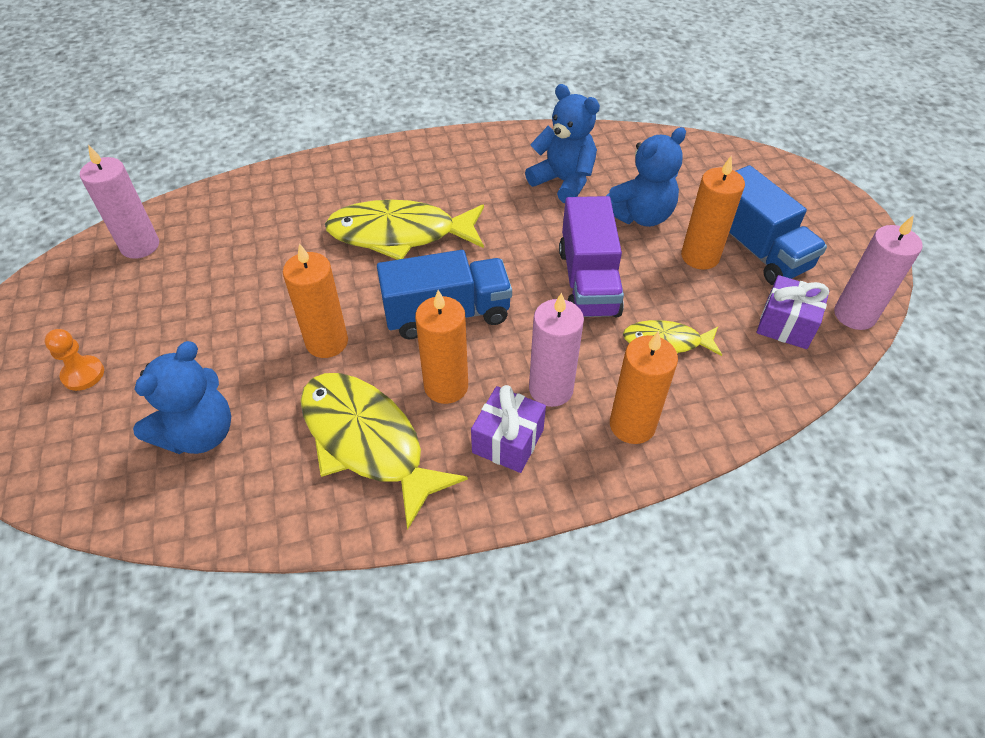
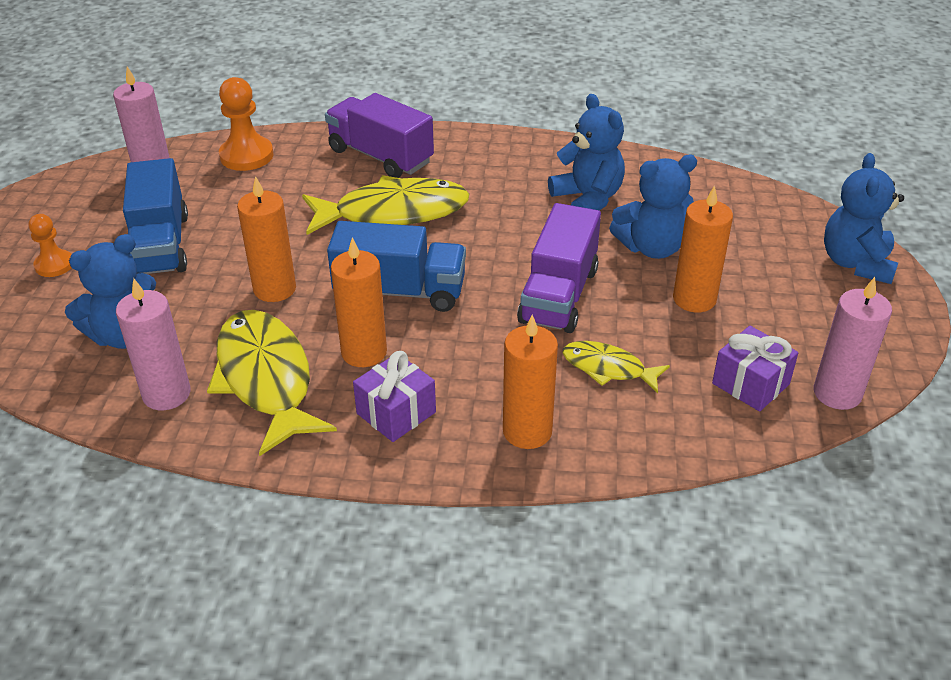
camera: 20 degrees right, 10 degrees down
(228, 207) = (246, 156): none -> orange pawn
(358, 180) = (380, 156): none -> purple truck
(400, 234) = (394, 212): yellow fish -> yellow fish turned 150 degrees clockwise
(551, 389) = (464, 380): pink candle -> pink candle (166, 394)
(756, 249) = (763, 306): blue truck -> blue truck (161, 245)
(804, 192) = (856, 263): none -> blue teddy bear

